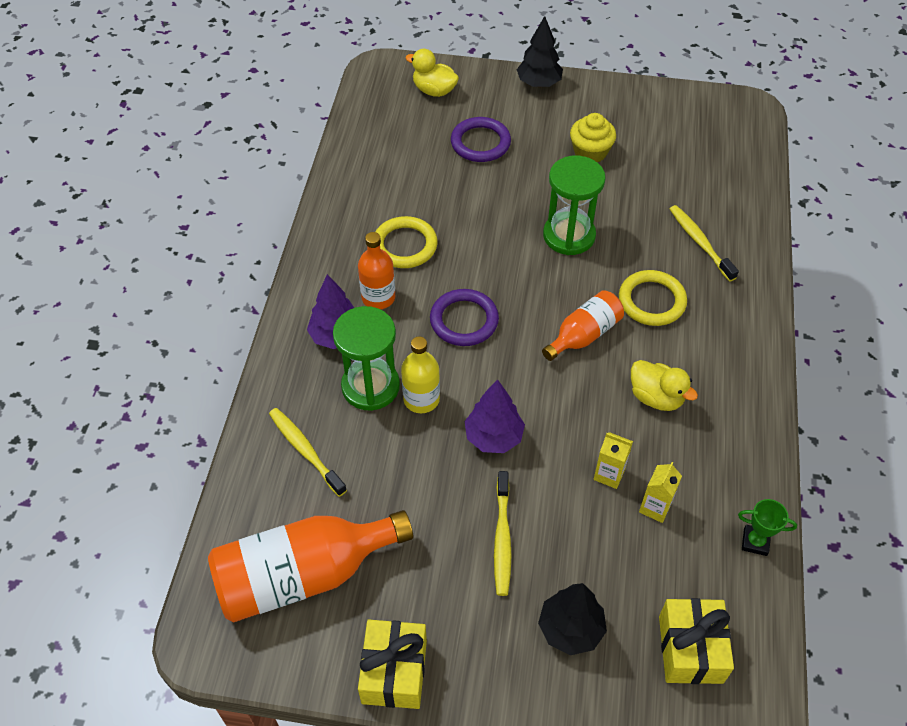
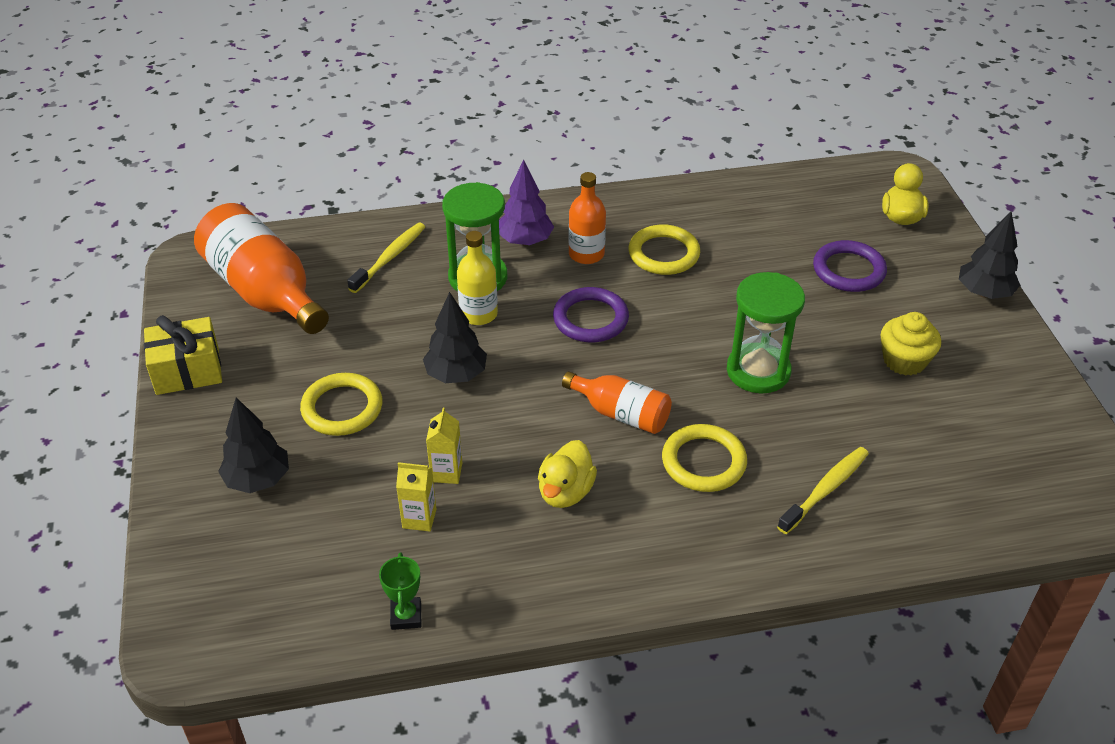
camera: 70 degrees right, 10 degrees down
(493, 437) = (456, 374): purple tree -> black tree
(502, 538) = (342, 408): yellow toothbrush -> yellow ring
(690, 649) = (259, 579): yellow gift -> none

